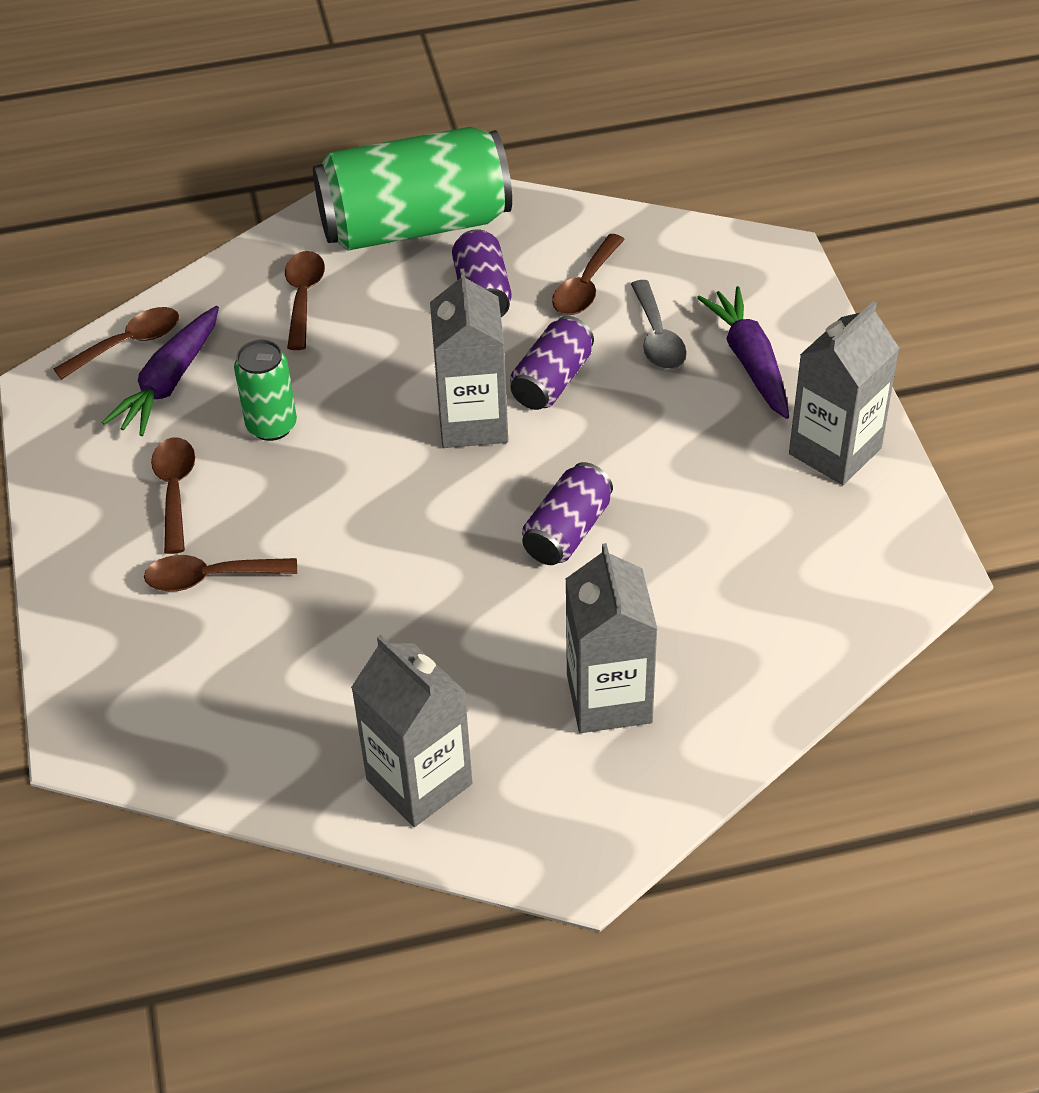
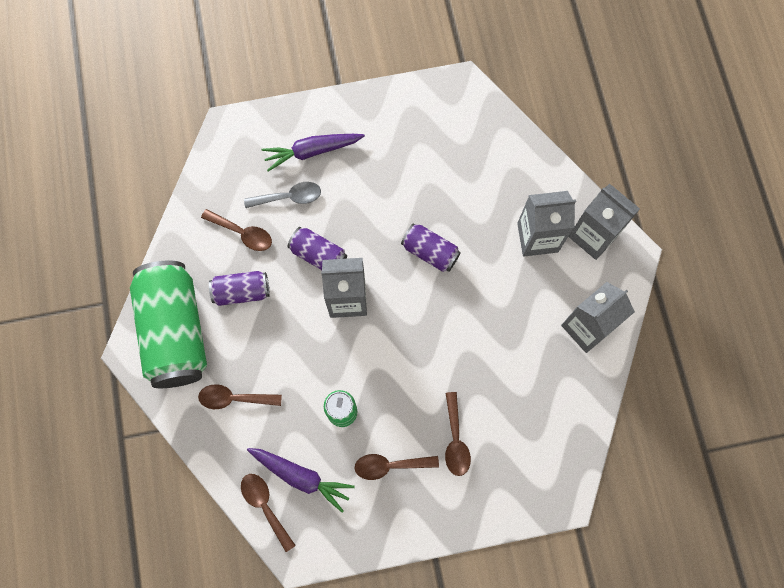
camera: 90 degrees left, 25 degrees up
(835, 451) = (381, 117): grey carton -> grey carton (593, 236)

